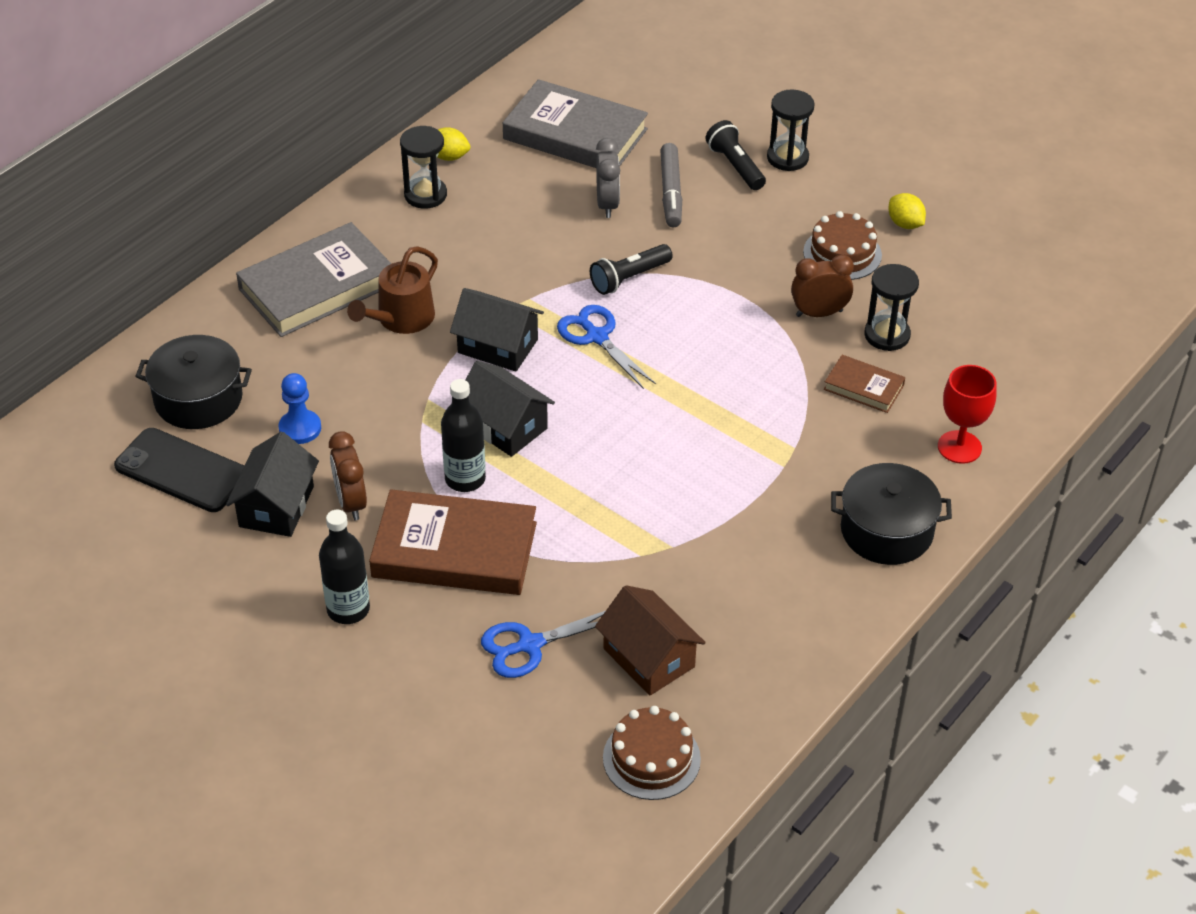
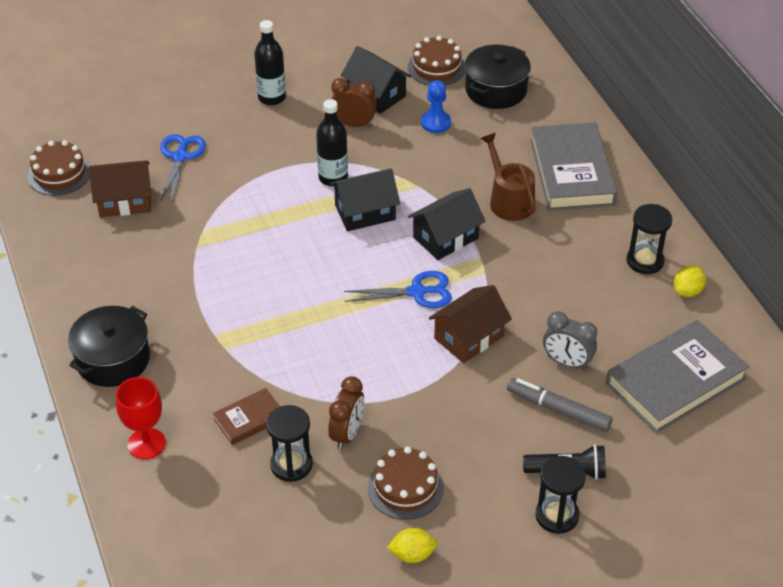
camera: 120 degrees right, 0 degrees up
(182, 471) = (436, 67): black phone -> brown cake
(454, 550) = (278, 153): brown book -> none
(629, 278) = (469, 337): black flashlight -> brown house

